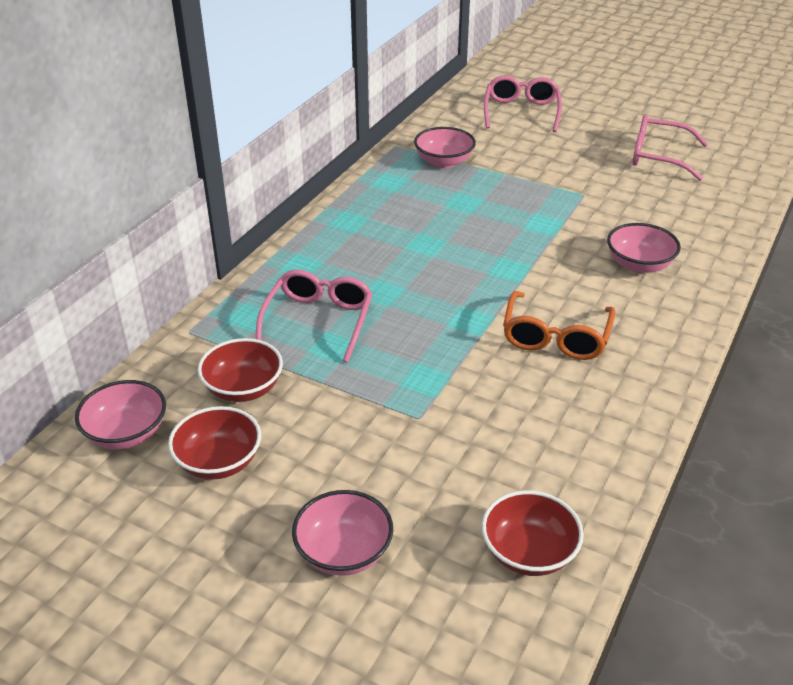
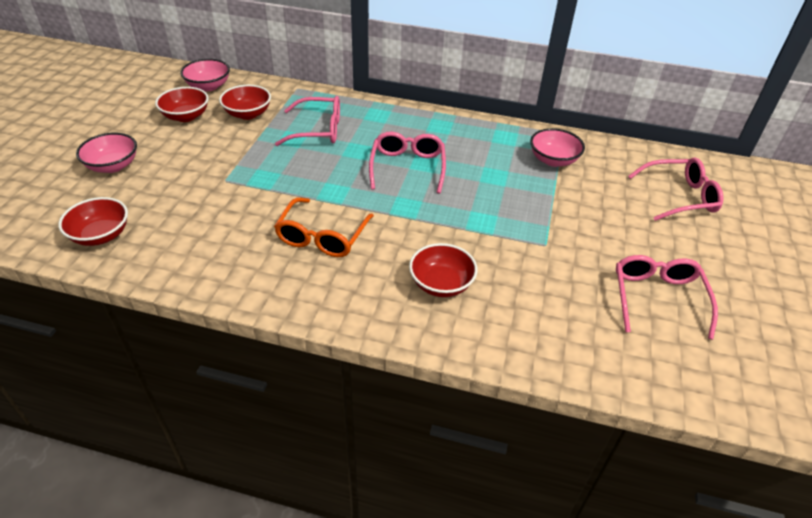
camera: 75 degrees right, 5 degrees up
(431, 257) = (407, 167): none -> pink glasses
(555, 337) = (322, 237): orange glasses -> orange glasses turned 75 degrees counterclockwise
(639, 264) = (441, 284): pink bowl -> red bowl

